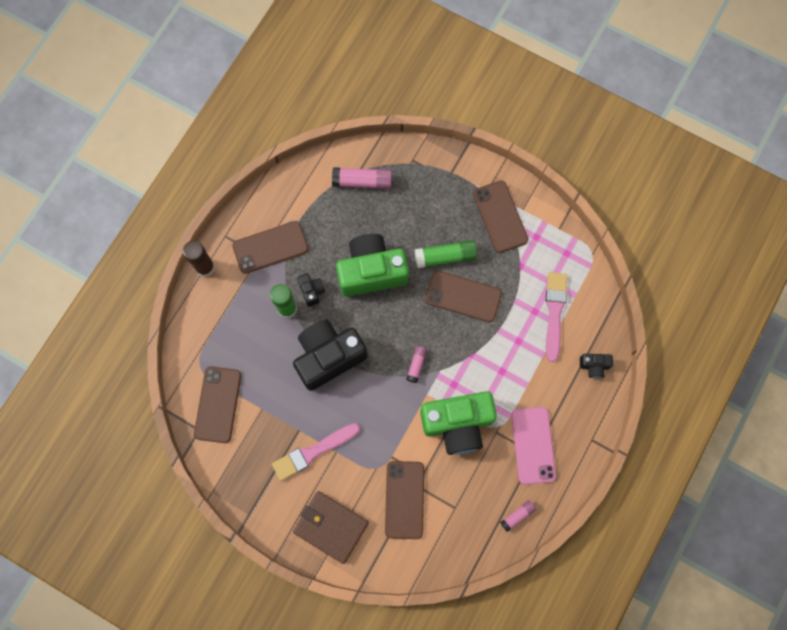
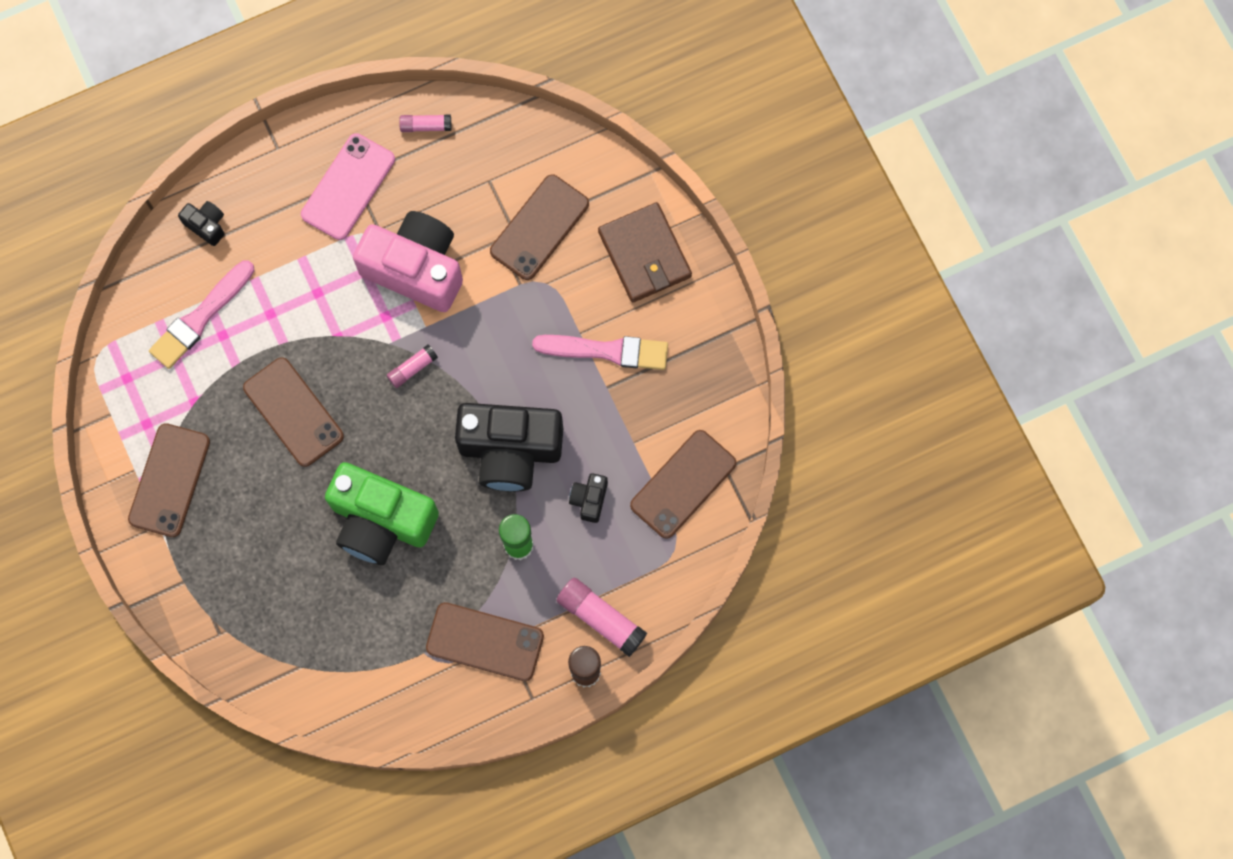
camera: 145 degrees left, 0 degrees up
(311, 291) = (472, 547): black camera -> black camera (589, 499)
(362, 181) = (304, 649): pink glue stick -> pink glue stick (601, 618)
(445, 257) = (276, 476): green glue stick -> none
(457, 424) = (416, 268): green camera -> pink camera

